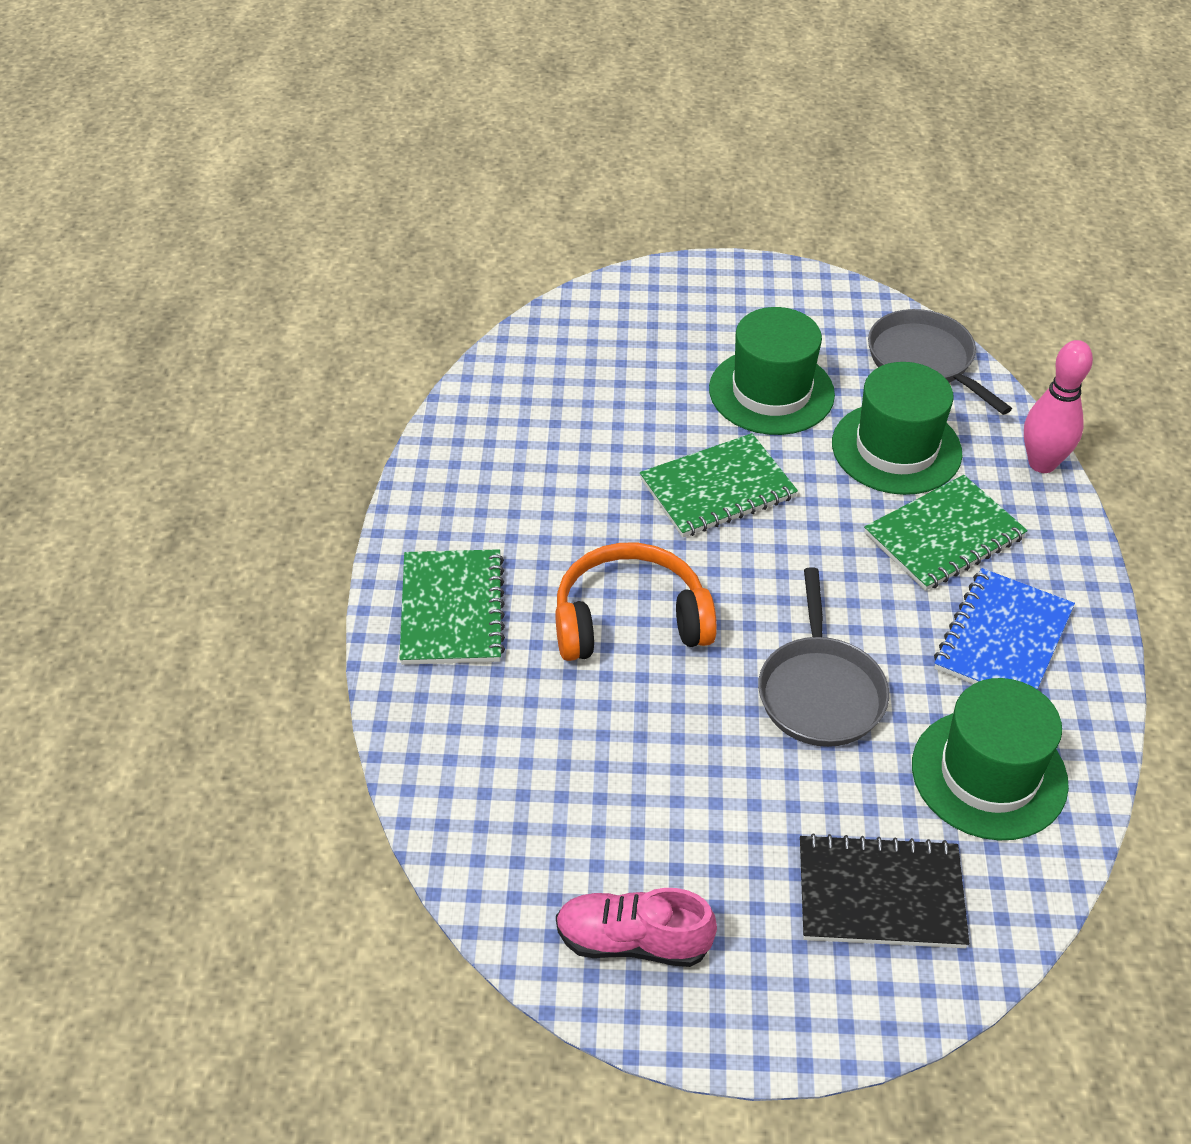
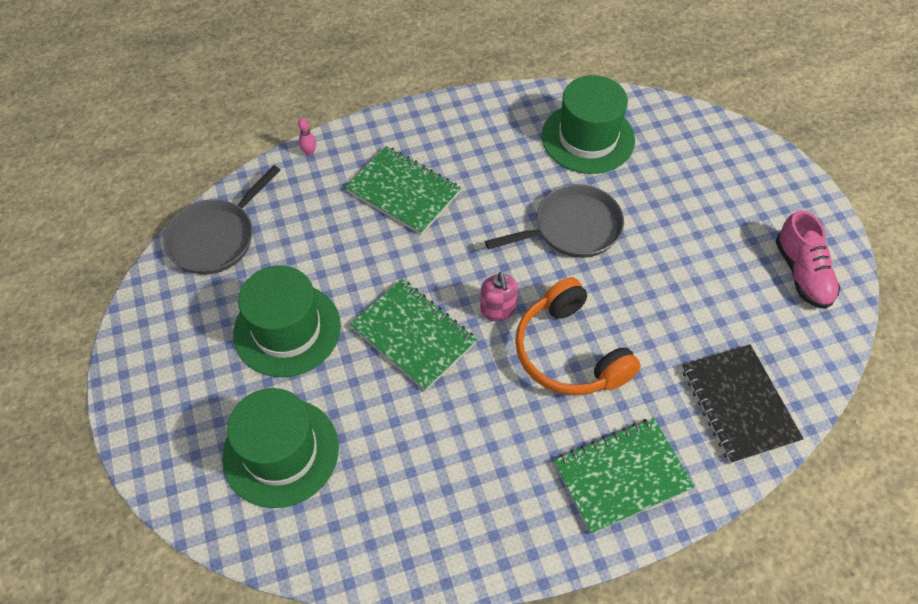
camera: 110 degrees left, 10 degrees up
(720, 573) = (498, 310): none -> pink soap dispenser
(880, 894) = (697, 169): black notebook -> black notebook (738, 404)
(896, 448) = (325, 235): green hat -> green hat (281, 452)
(1002, 639) = (481, 148): blue notebook -> none
(1042, 463) = (309, 152): pink bowling pin -> pink bowling pin, size x0.43

